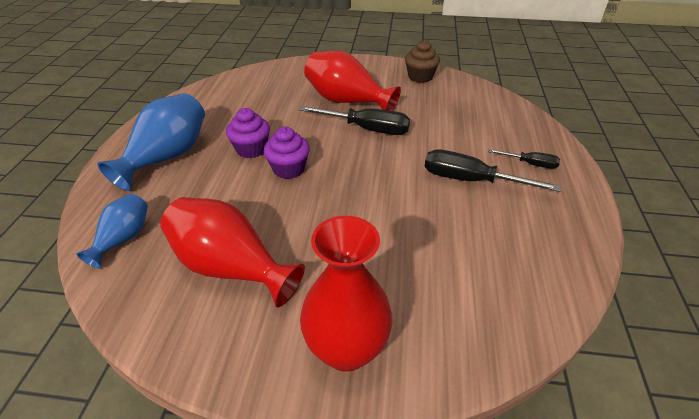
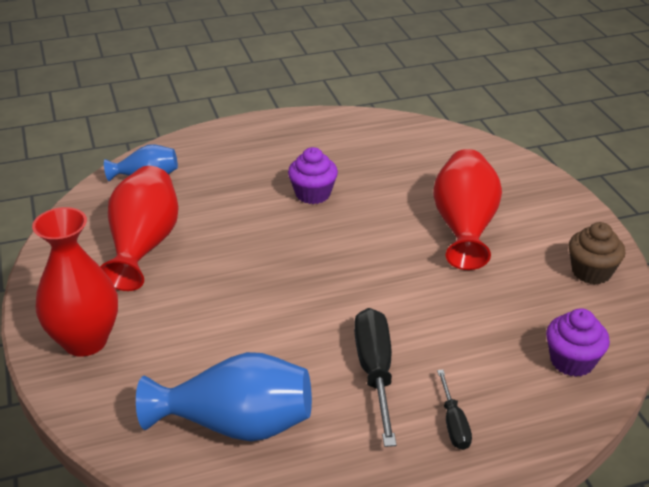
camera: 65 degrees right, 5 degrees down
(167, 157) = (263, 151): blue vase -> blue vase (236, 424)
(288, 169) = (298, 229): purple cupcake -> purple cupcake (572, 361)
(367, 129) = (416, 260): black screwdriver -> none

